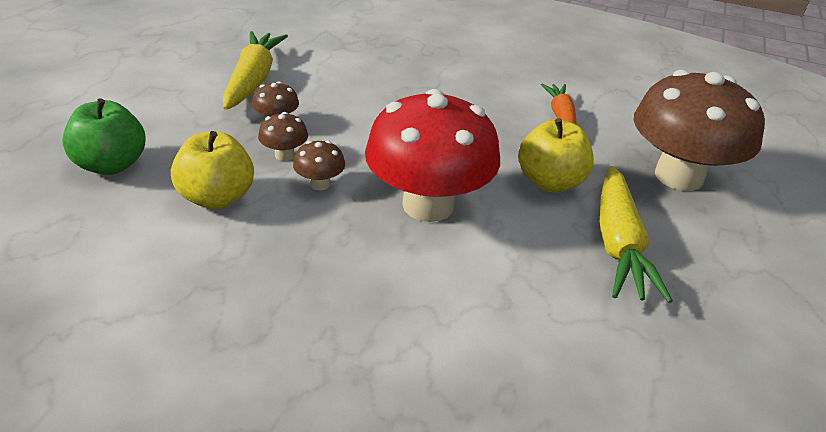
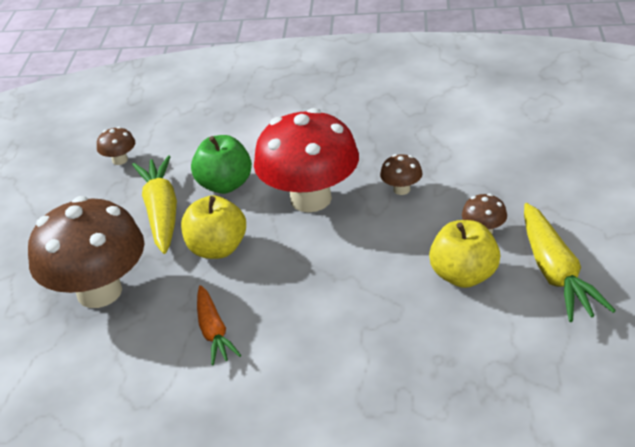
camera: 170 degrees right, 0 degrees up
(111, 165) = (566, 155): green apple -> green apple (225, 185)
(217, 197) = (465, 158): yellow apple -> yellow apple (464, 275)
(284, 155) = (448, 203): brown mushroom -> brown mushroom (120, 160)

